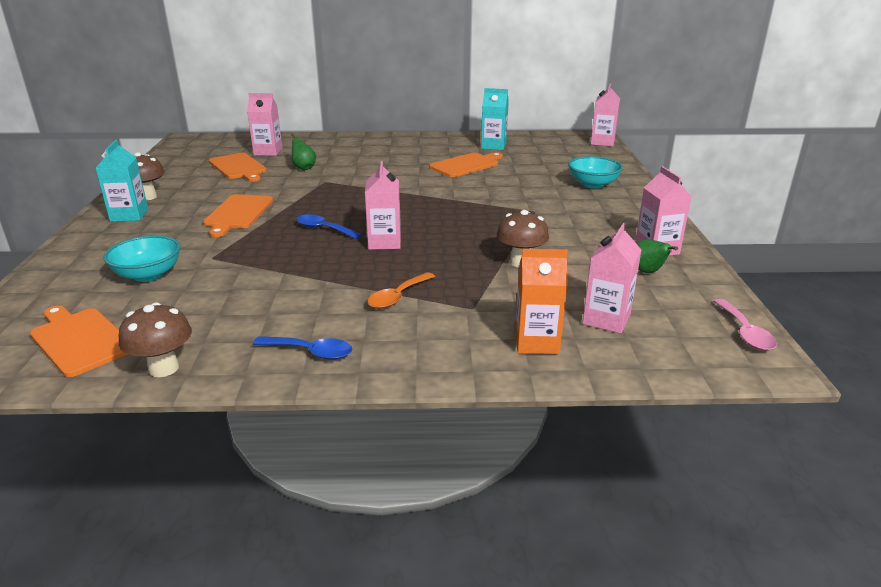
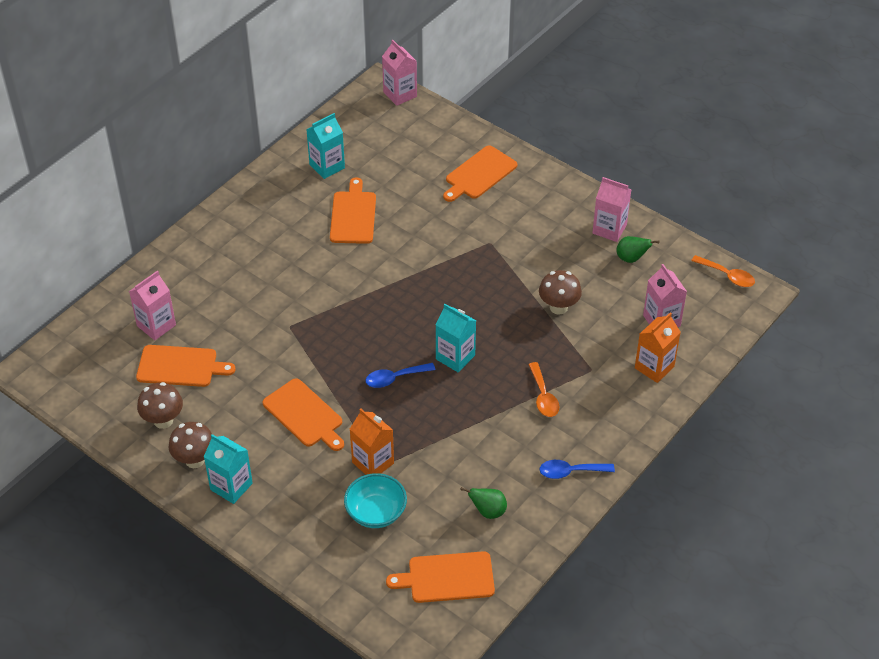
camera: 50 degrees left, 20 degrees up
(164, 368) = (524, 547): brown mushroom -> brown mushroom (163, 420)
(211, 253) = (373, 463): none -> orange carton
(303, 168) = (236, 322): green pear -> green pear (488, 511)
(311, 352) = (570, 472): blue spoon -> blue spoon turned 150 degrees counterclockwise
(384, 242) = (455, 357): pink carton -> turquoise carton
(593, 184) = (479, 174): turquoise bowl -> orange cutting board
(745, 332) = (727, 276): pink spoon -> orange spoon

